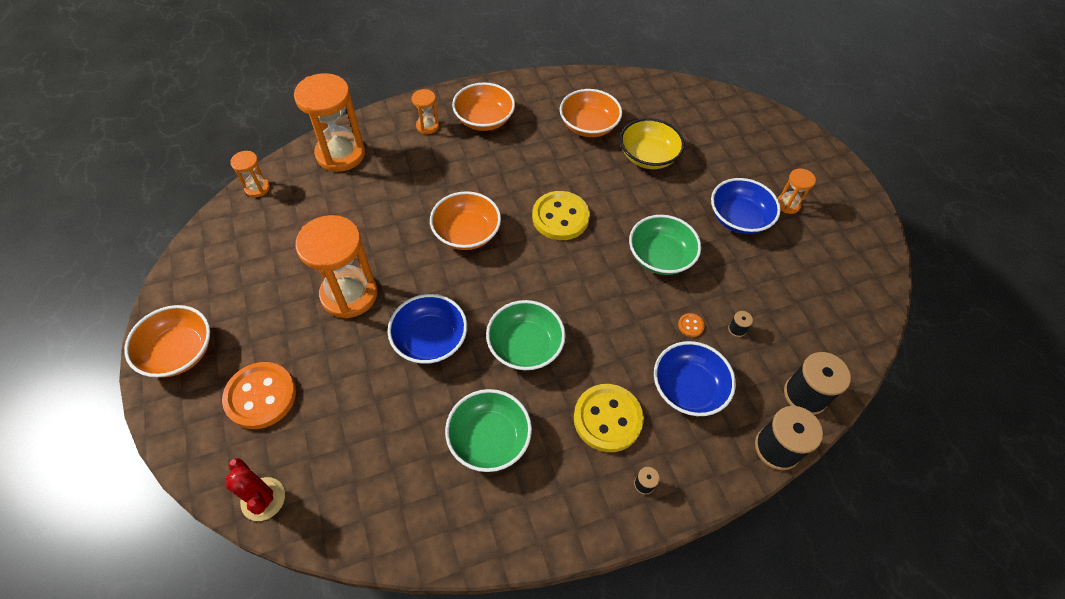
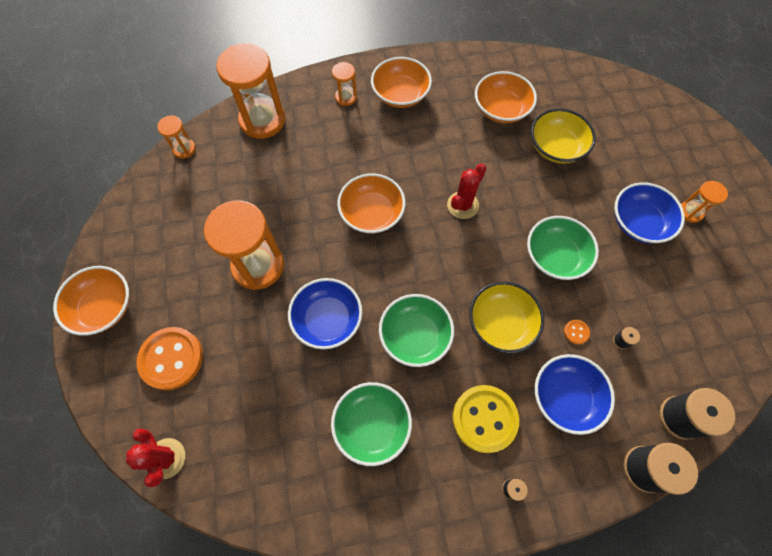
camera: 10 degrees right, 10 degrees up
(560, 217) = (462, 205): yellow button -> red cactus
(613, 325) = (501, 323): none -> yellow bowl

